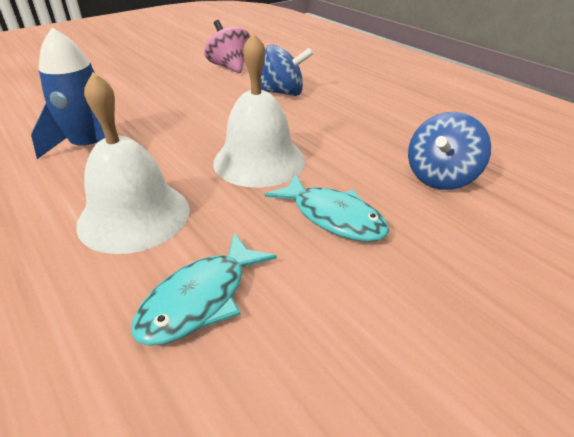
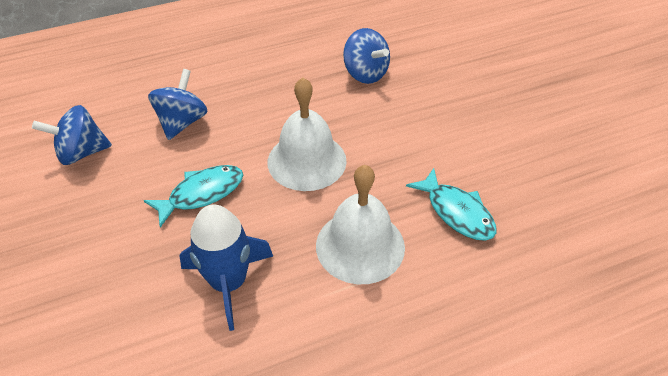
camera: 75 degrees left, 10 degrees up
(230, 67) = (81, 153): pink spinning top -> blue spinning top
(333, 217) = (393, 136): turquoise fish -> turquoise fish (201, 194)

